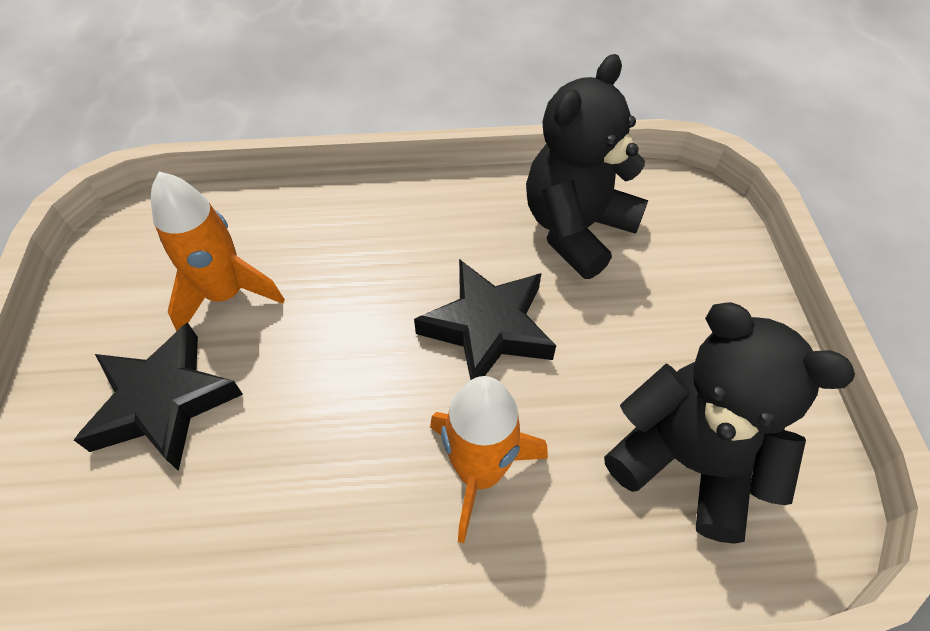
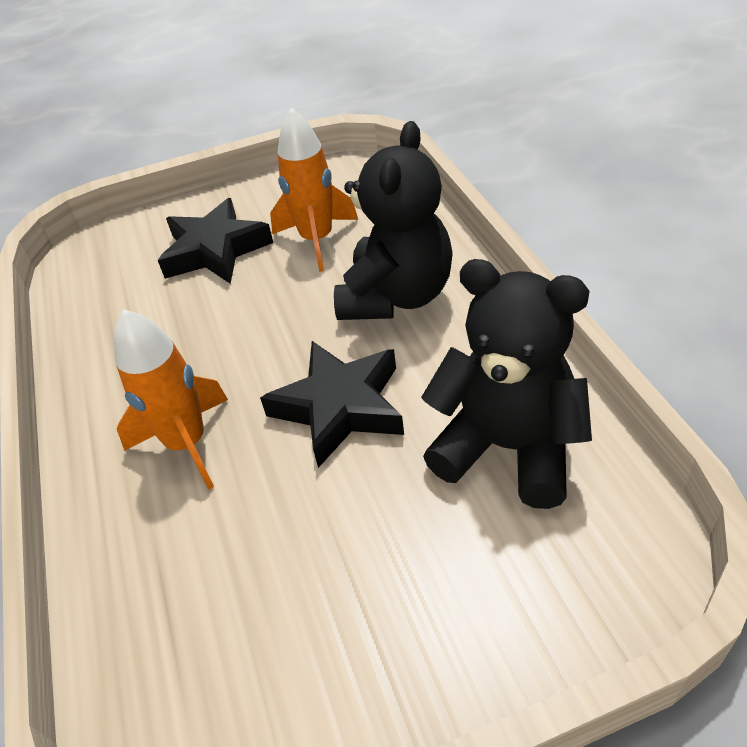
camera: 80 degrees right, 10 degrees down
(687, 460) = (226, 614): black teddy bear -> black teddy bear (396, 296)

